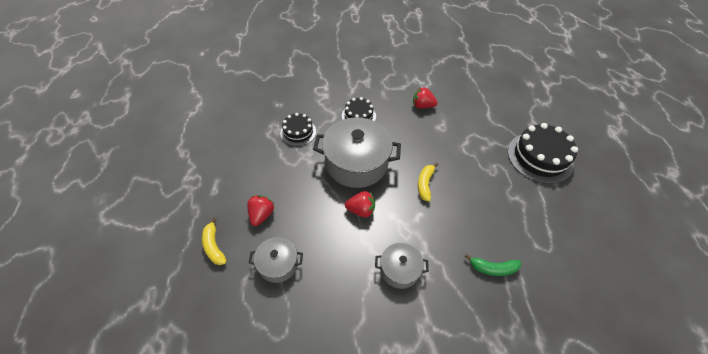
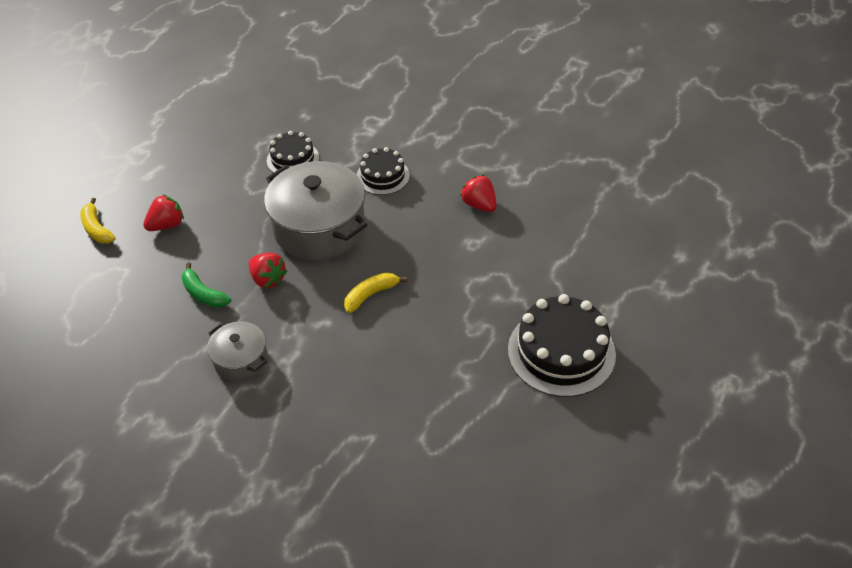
camera: 40 degrees right, 5 degrees down
(214, 246) = (97, 229): yellow banana -> yellow banana turned 45 degrees counterclockwise
(278, 264) = (135, 280): grey pot -> none
(493, 268) = (340, 424): green banana -> green banana (203, 294)

